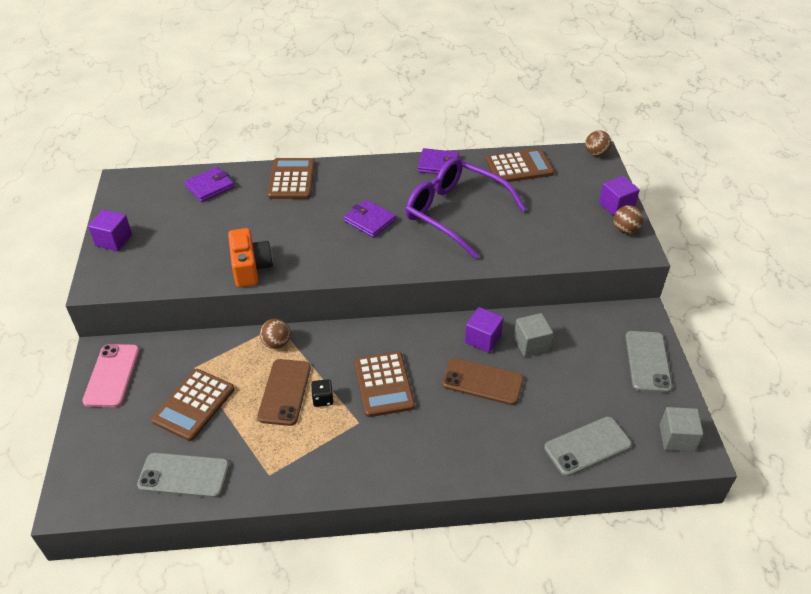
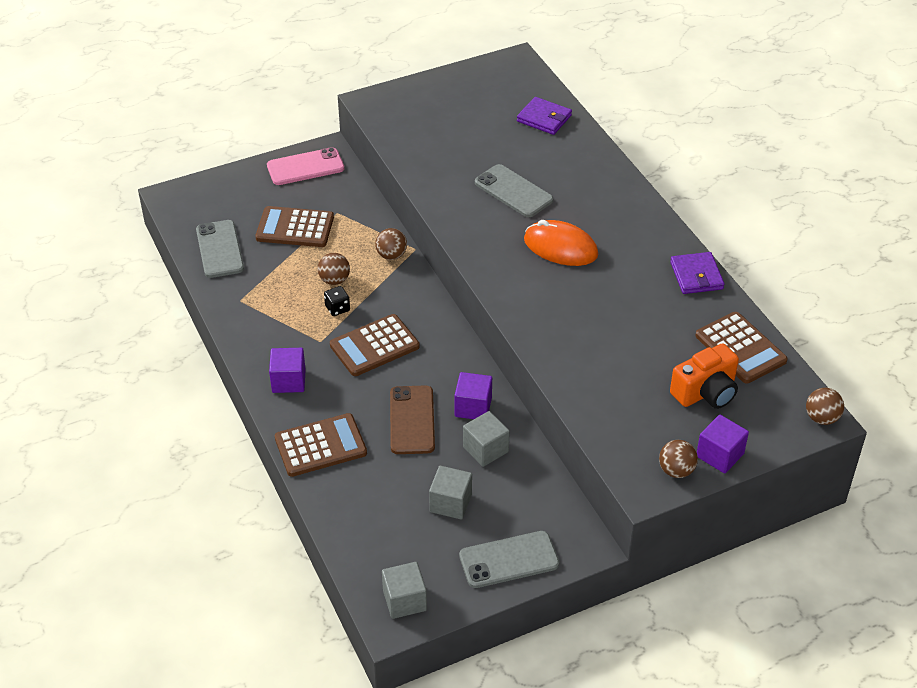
camera: 70 degrees right, 0 degrees up
(114, 240) = (431, 88): purple cube -> purple cube (288, 381)
(250, 268) = (441, 186): orange camera -> orange camera (706, 392)
(284, 392) = (334, 280): brown phone -> brown ball
(291, 179) = (593, 170): brown calculator -> brown calculator (320, 446)
(369, 221) = (560, 247): purple wallet -> orange mouse
(455, 213) = (615, 311): purple glasses -> none
(581, 381) = (450, 503): none -> grey cube
(587, 446) = (361, 523): grey phone -> grey phone (513, 191)

